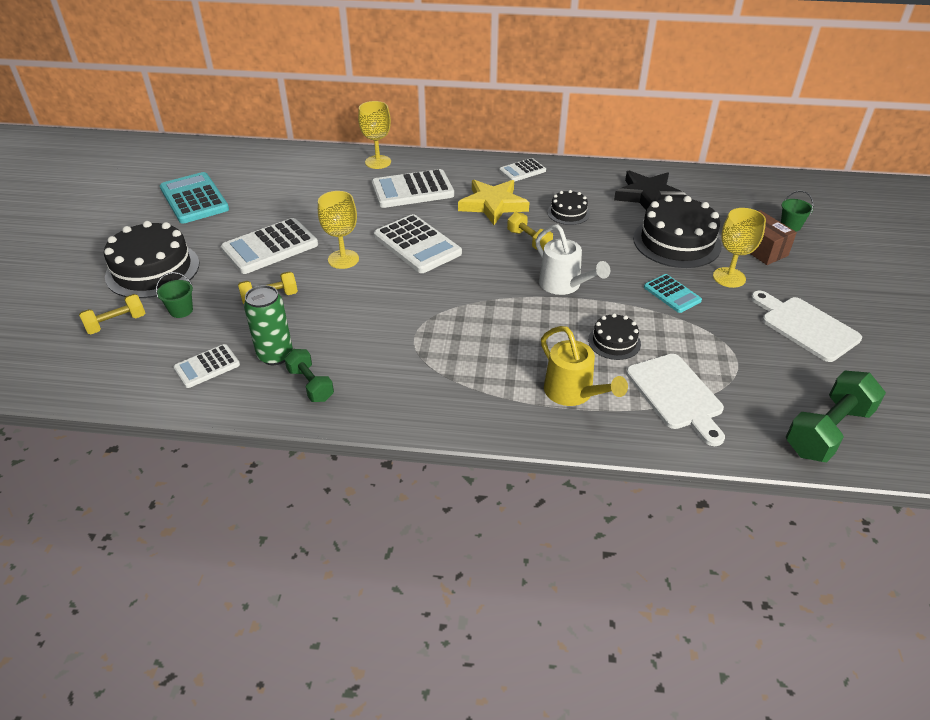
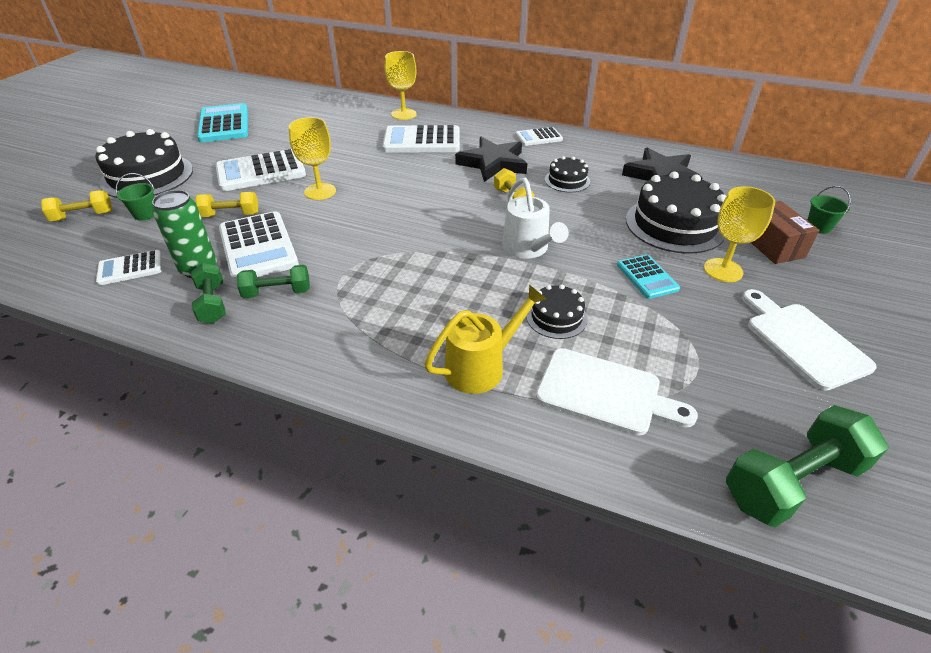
camera: 15 degrees right, 0 degrees up
(364, 364) = (277, 293): none -> green dumbbell
(417, 245) = (398, 189): white calculator -> white calculator (258, 247)
(493, 205) = (493, 163): yellow star -> black star
(573, 393) = (482, 366): yellow watering can -> yellow watering can turned 105 degrees counterclockwise
(676, 395) = (605, 392): white cutting board -> white cutting board turned 60 degrees counterclockwise

